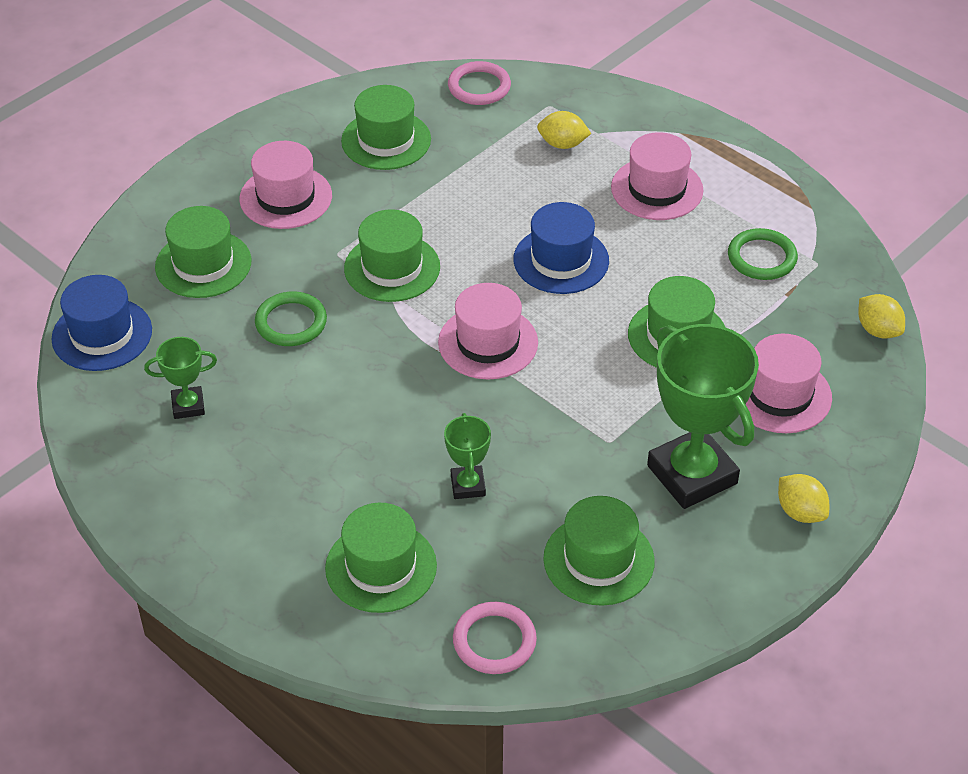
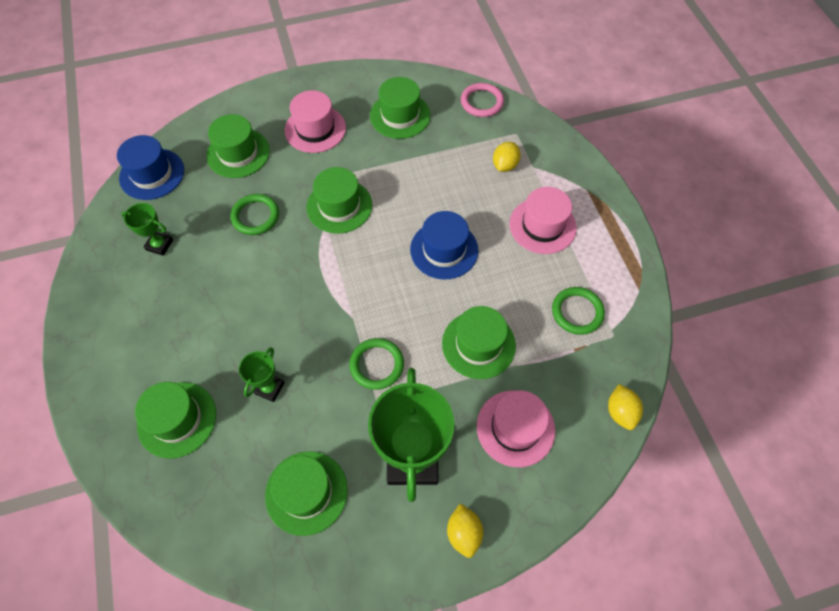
camera: 30 degrees right, 15 degrees up
(488, 342) = (356, 288): pink hat -> none
(494, 641) = (200, 516): pink ring -> none
(562, 144) = (504, 165): yellow lemon -> yellow lemon turned 75 degrees clockwise
(577, 406) = (377, 365): none -> green ring

